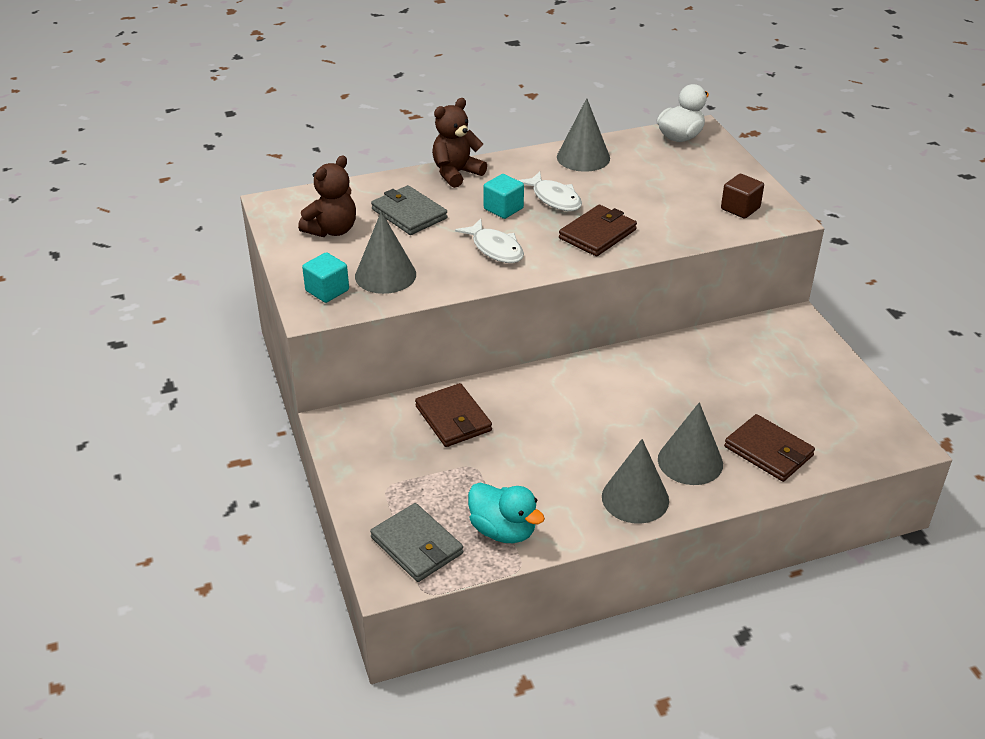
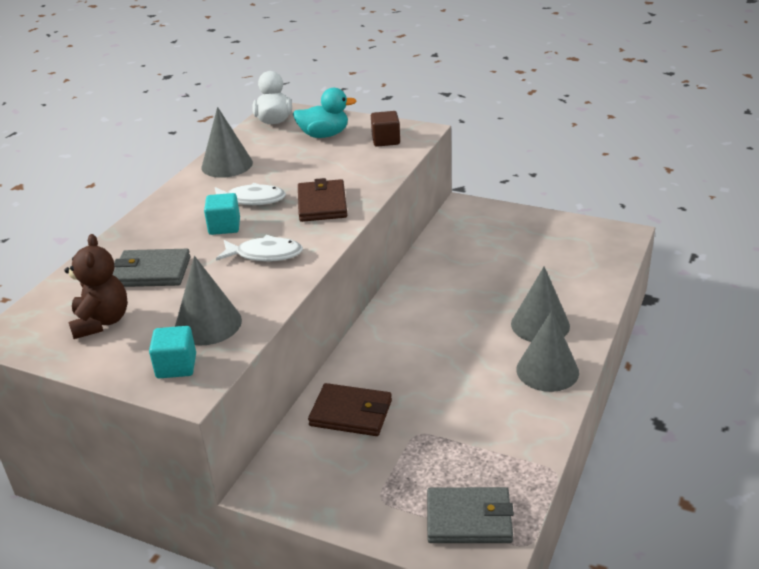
camera: 45 degrees left, 5 degrees down
(456, 173) = (143, 224): brown teddy bear -> none
(503, 530) = (506, 458): turquoise duck -> turquoise duck (324, 135)
(768, 451) = (569, 287): brown wallet -> none

